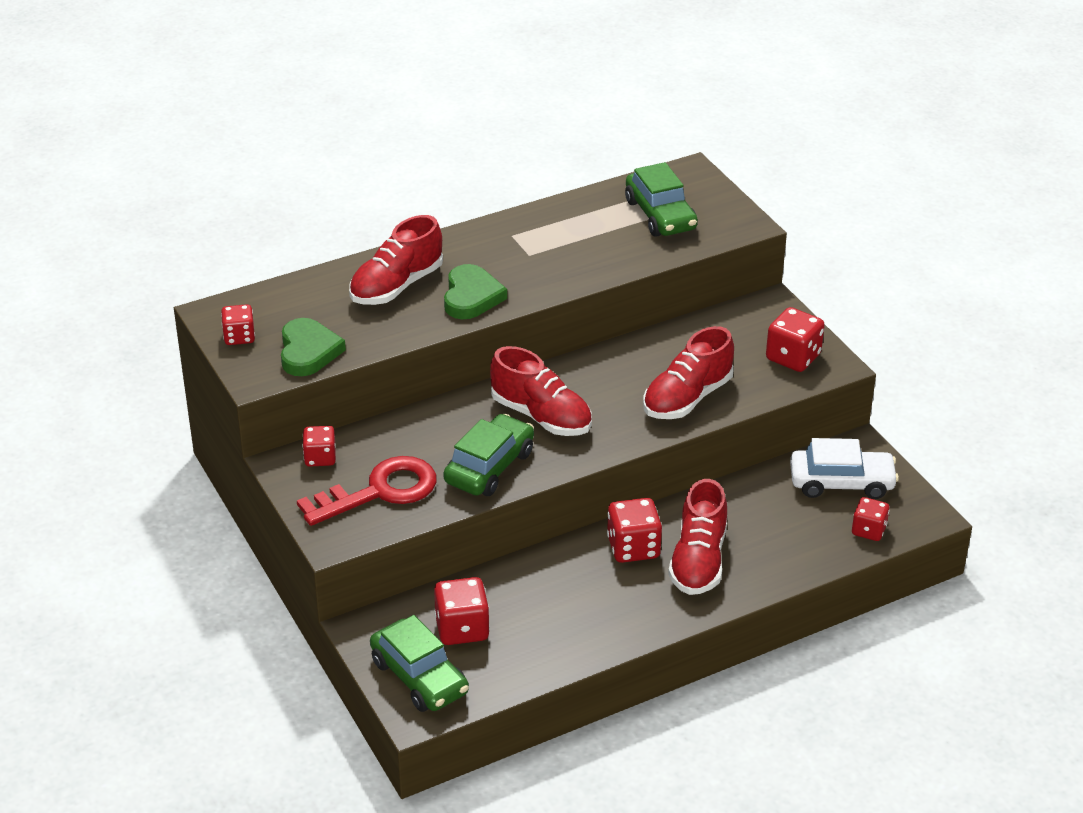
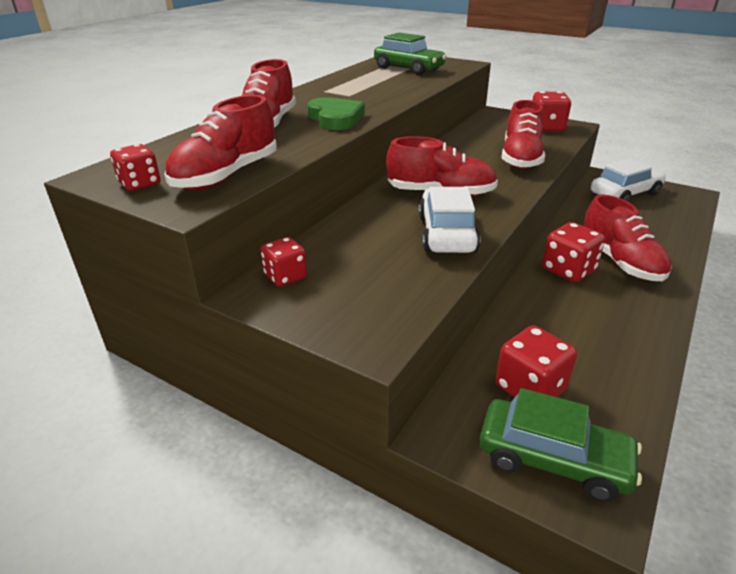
camera: 30 degrees left, 5 degrees down
(308, 351) = (226, 175): green heart -> red shoe
(380, 491) = (374, 282): red key -> none
(489, 467) = (446, 234): green car -> white car
(868, 530) = (679, 210): red dice -> none

